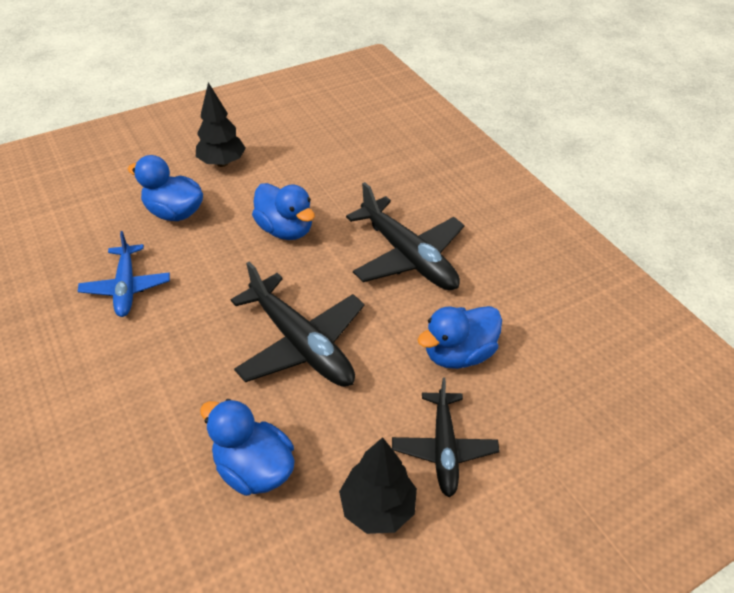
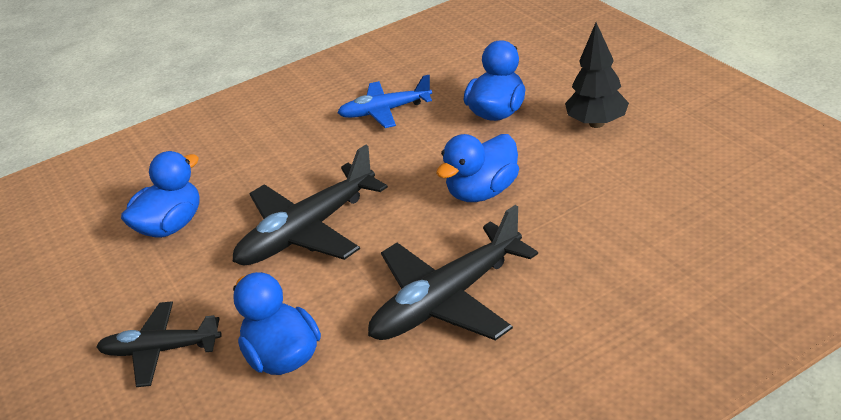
camera: 95 degrees right, 10 degrees down
(377, 507) = (111, 307): black tree -> none

